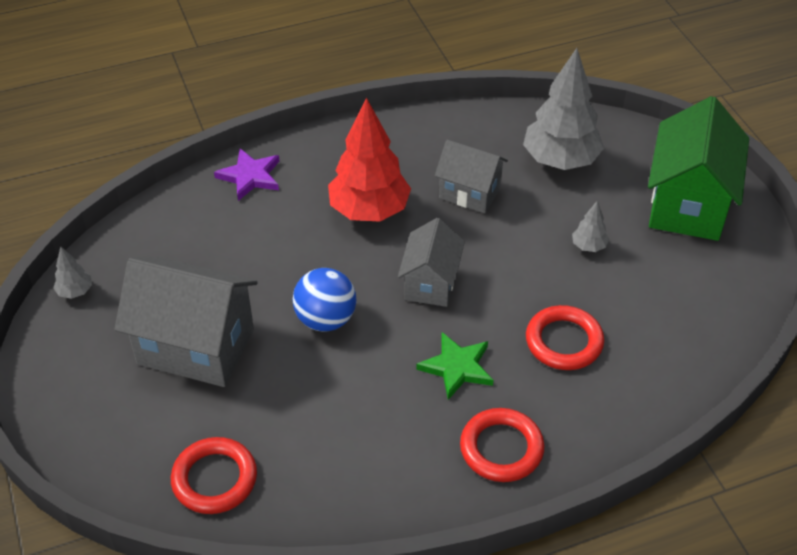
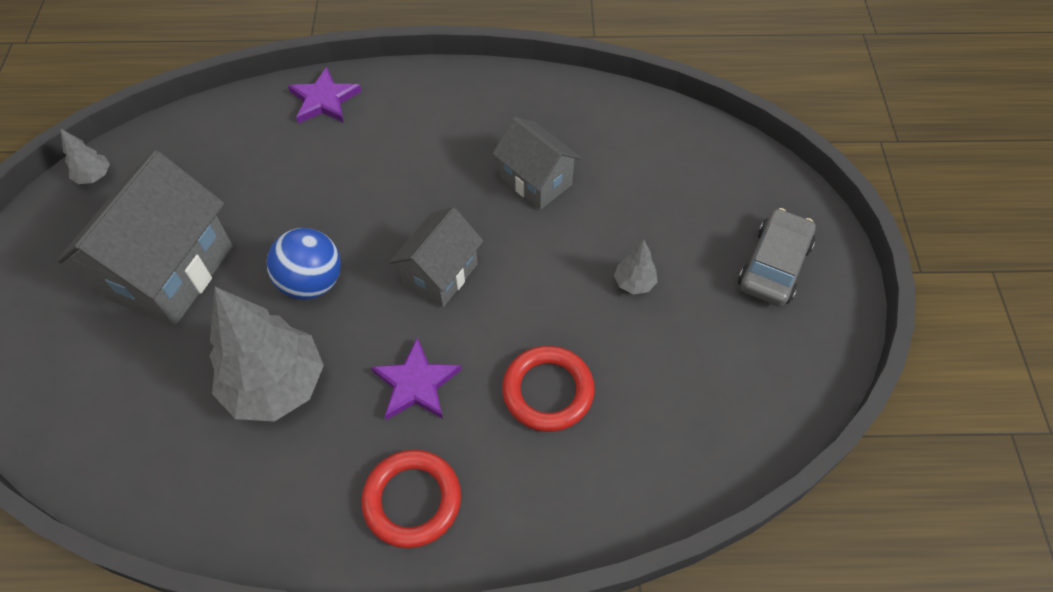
camera: 20 degrees right, 10 degrees up
(196, 346) = (170, 272): grey house -> grey house turned 75 degrees clockwise
(214, 479) = (105, 429): red ring -> none
(369, 210) = (421, 171): red tree -> none
(457, 367) = (416, 383): green star -> purple star
(560, 161) = (654, 171): grey tree -> grey tree (276, 386)
(687, 204) = (774, 265): green house -> grey car

